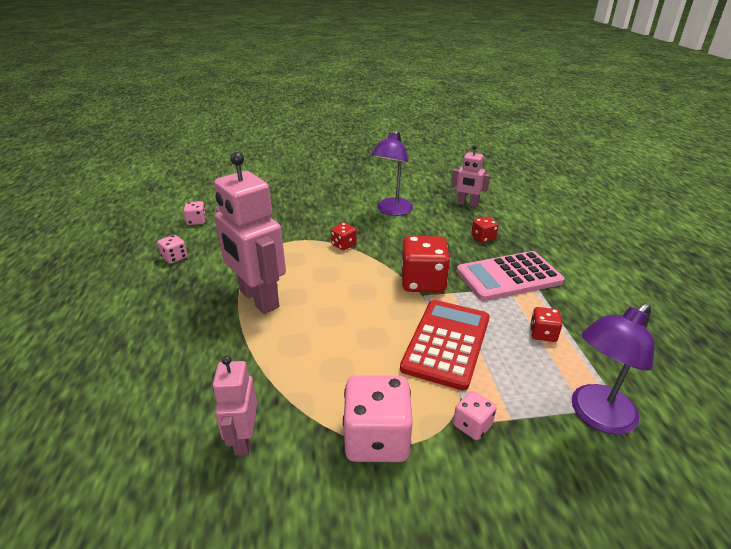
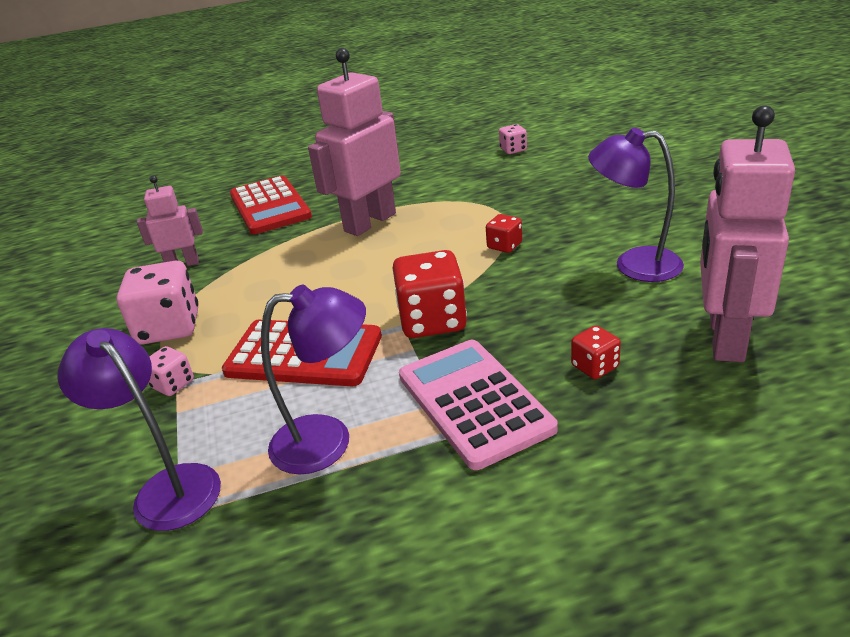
camera: 85 degrees right, 0 degrees up
(158, 365) = (270, 206): none -> red calculator
(175, 258) = (432, 163): pink dice -> none
(467, 204) = (725, 338): pink robot -> pink robot, size x1.85
(542, 334) = (328, 441): red dice -> purple lamp

